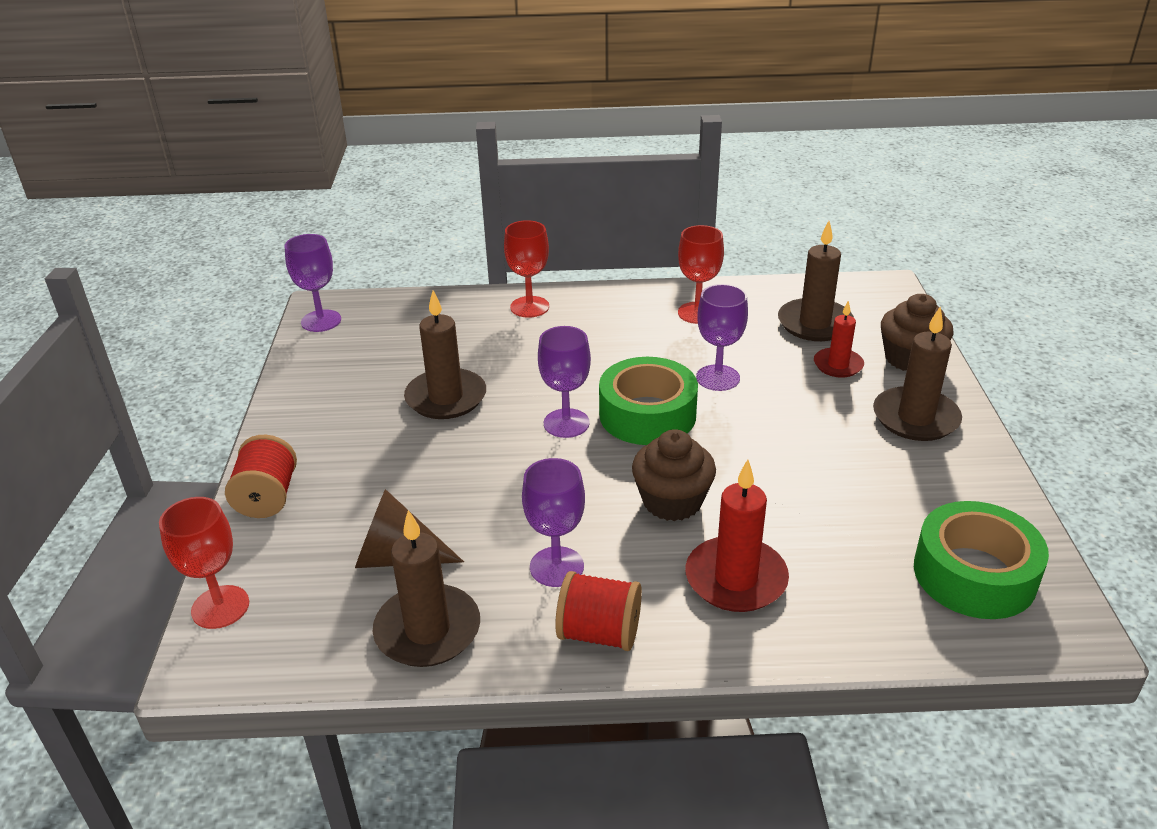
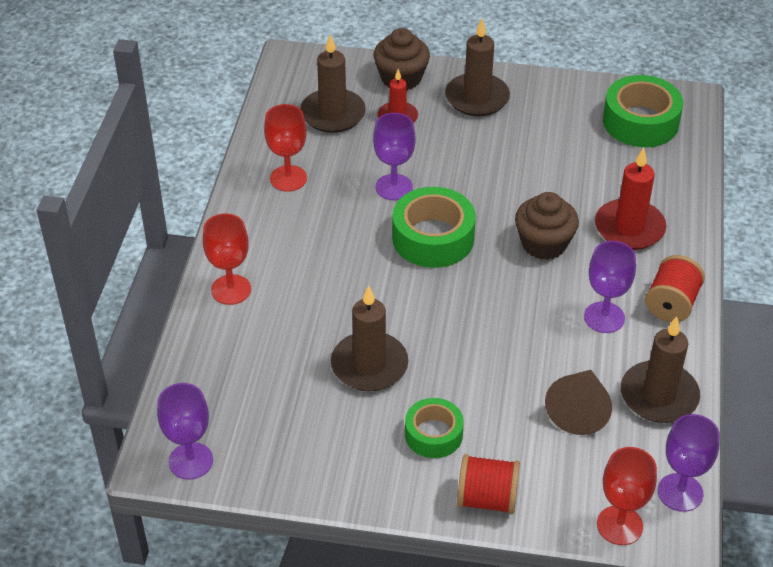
camera: 80 degrees left, 10 degrees up
(355, 450) = (433, 434): none -> green tape
(566, 423) = (431, 289): purple goblet -> purple goblet (680, 492)

